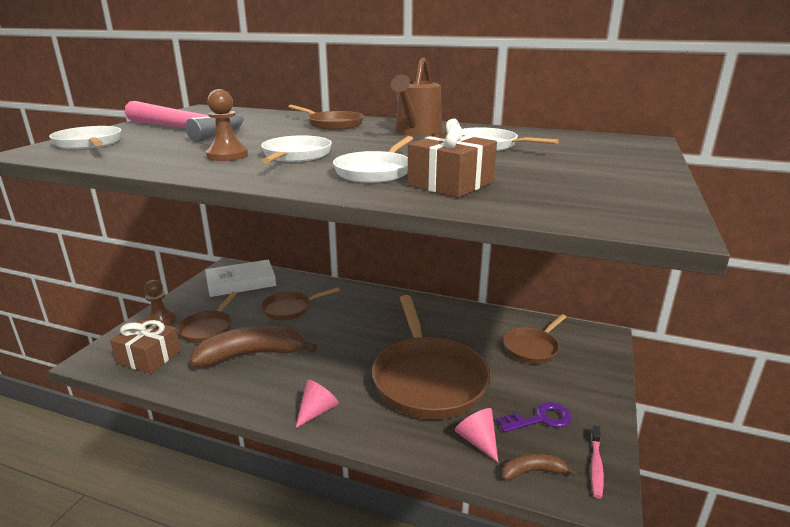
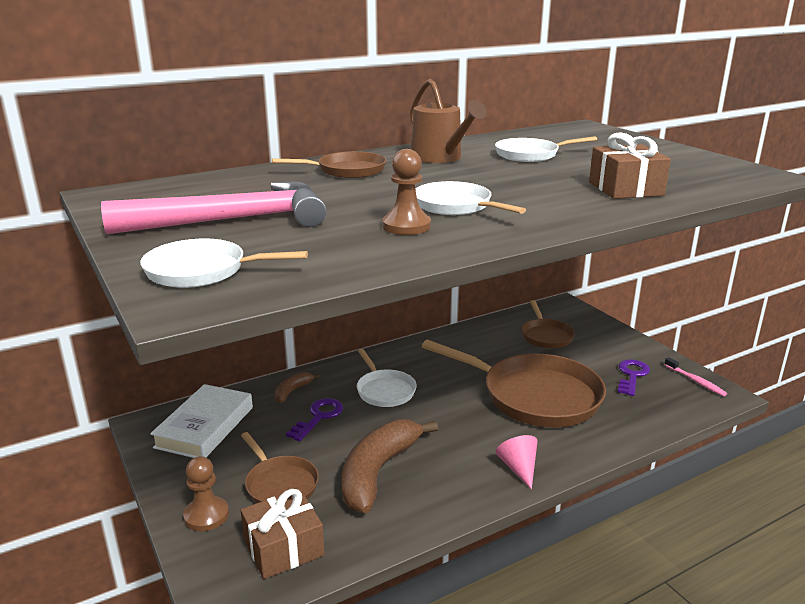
camera: 50 degrees left, 0 degrees up
(290, 309) = (318, 417): brown pan -> purple key
(375, 171) = (558, 197): white pan -> white pan (384, 390)
(477, 441) = (632, 410): pink cone -> none
(532, 471) = (682, 405): brown banana -> brown banana (292, 391)

